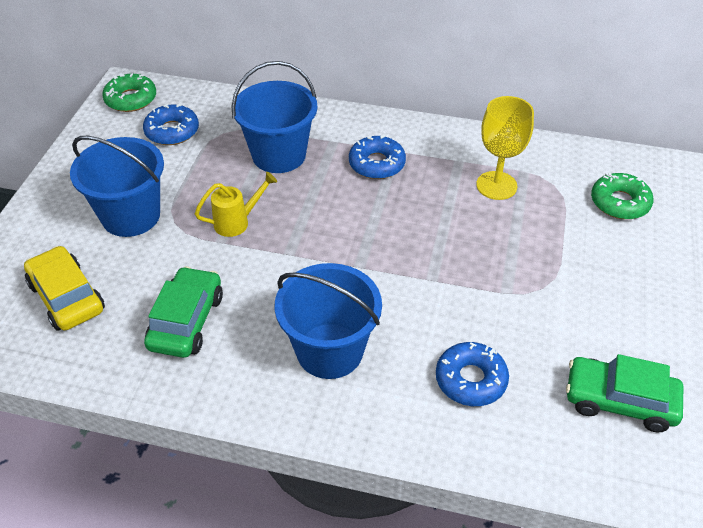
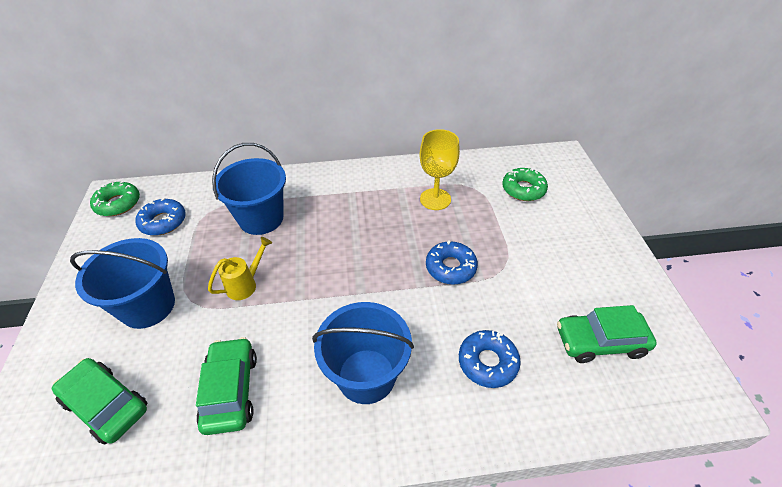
camera: 20 degrees left, 0 degrees up
(67, 297) = (106, 405): yellow car -> green car
(377, 164) = (341, 206): blue donut -> blue donut (450, 267)

